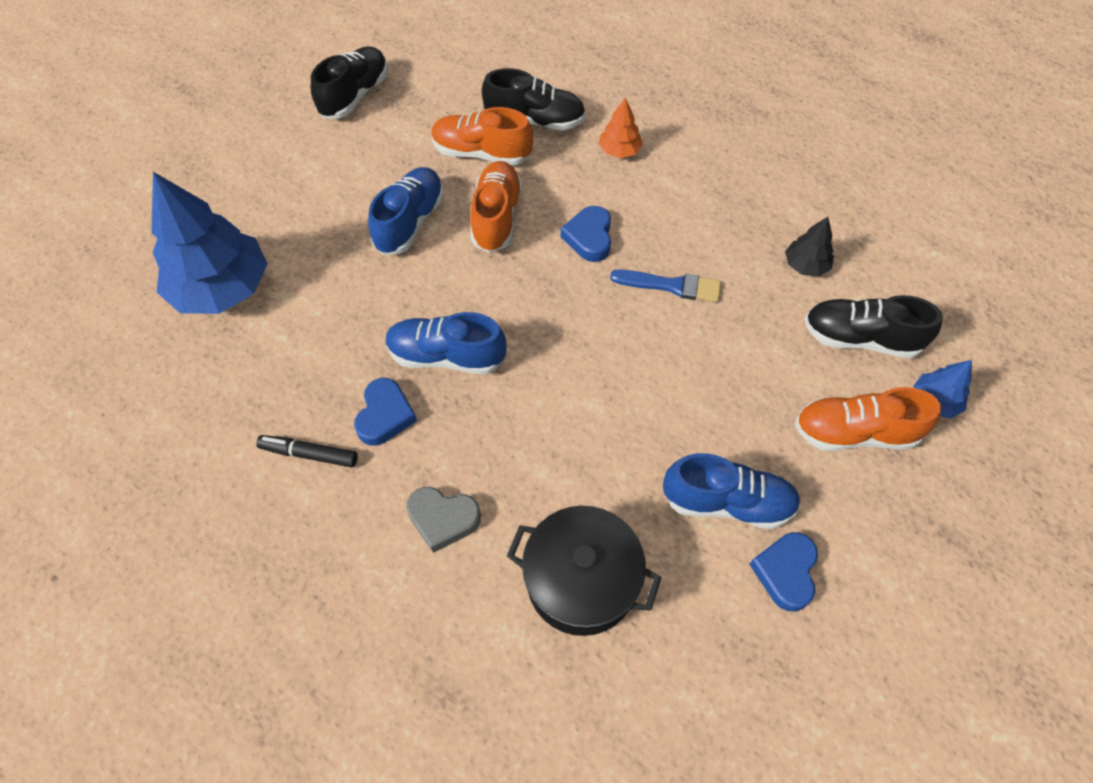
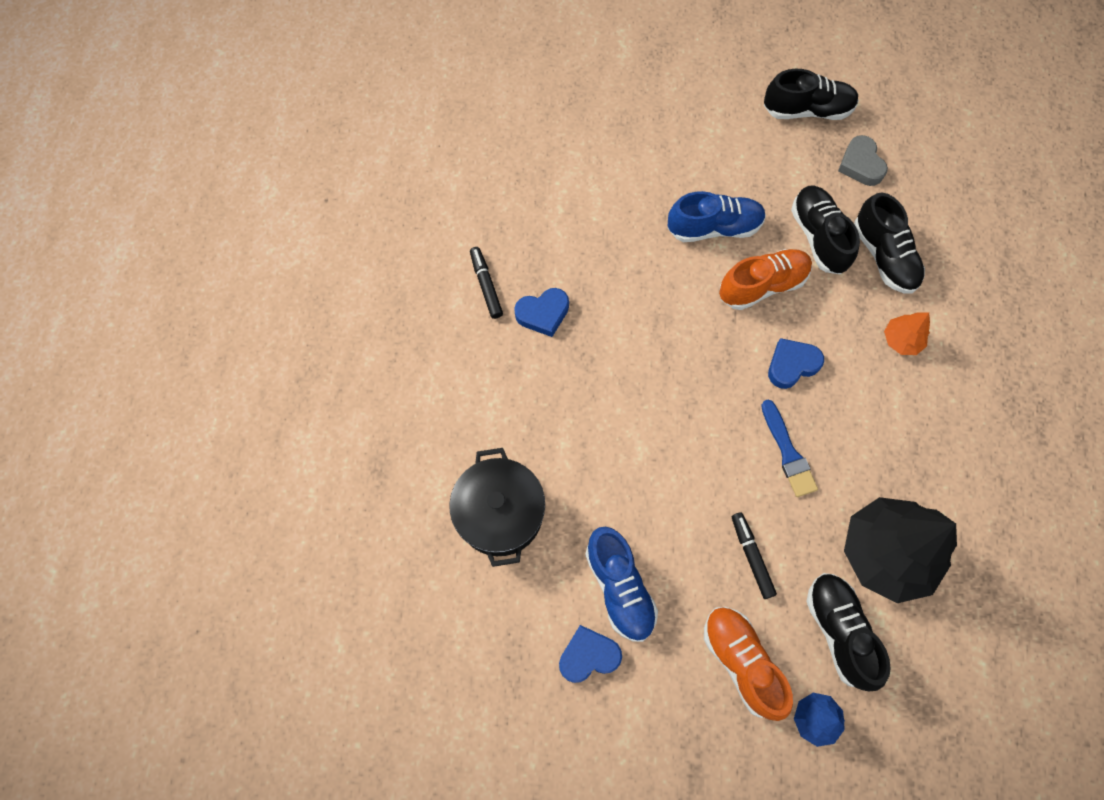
camera: 60 degrees right, 10 degrees up
(222, 288) = (573, 145): blue tree -> none
(443, 519) = (491, 398): grey heart -> grey heart (860, 164)
(446, 356) = (615, 325): blue shoe -> none
(482, 153) = (818, 237): orange shoe -> black shoe
(755, 368) = (751, 556): none -> black marker
(805, 265) = (886, 553): black tree -> black tree, size x2.18

